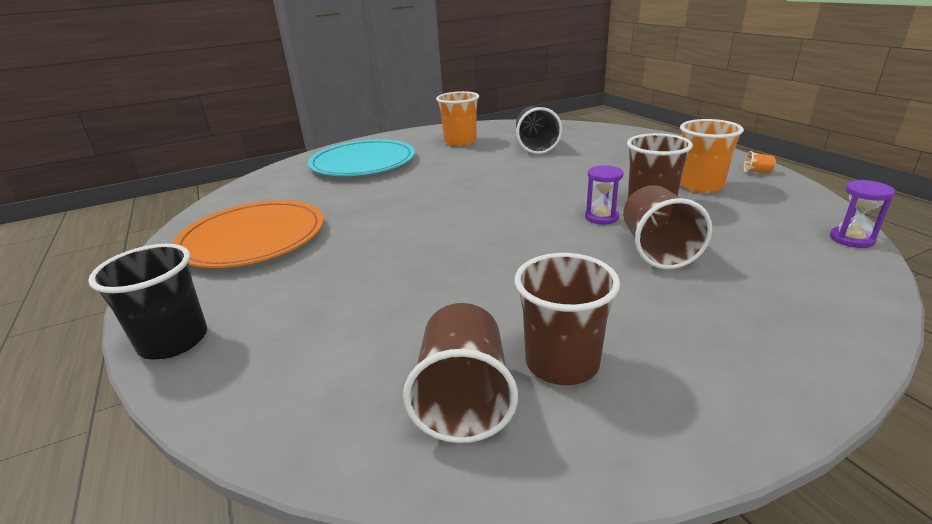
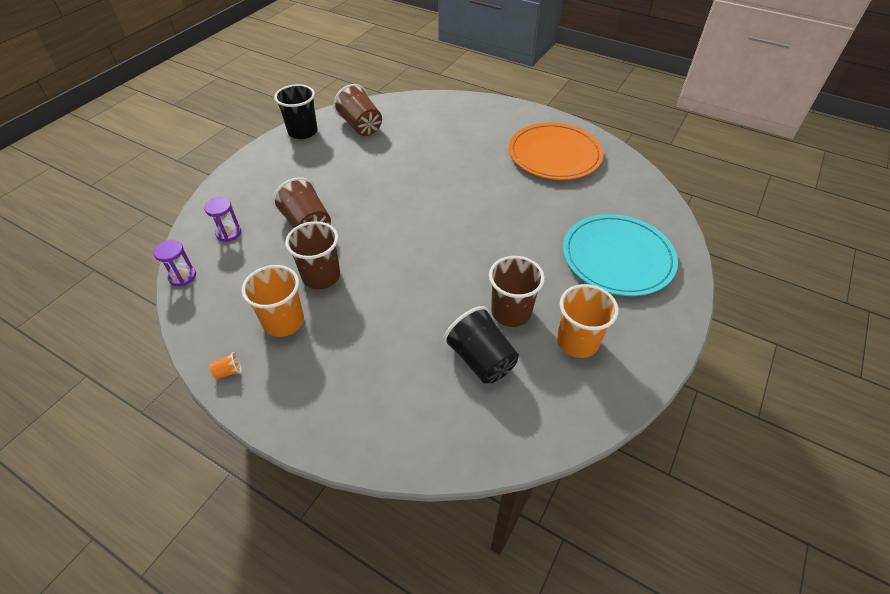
camera: 145 degrees right, 20 degrees up
(173, 341) = (492, 106): black cup -> black cup (303, 132)
(562, 363) = (333, 147): brown cup -> brown cup (511, 312)
(601, 217) = (352, 246): purple hourglass -> purple hourglass (228, 233)

